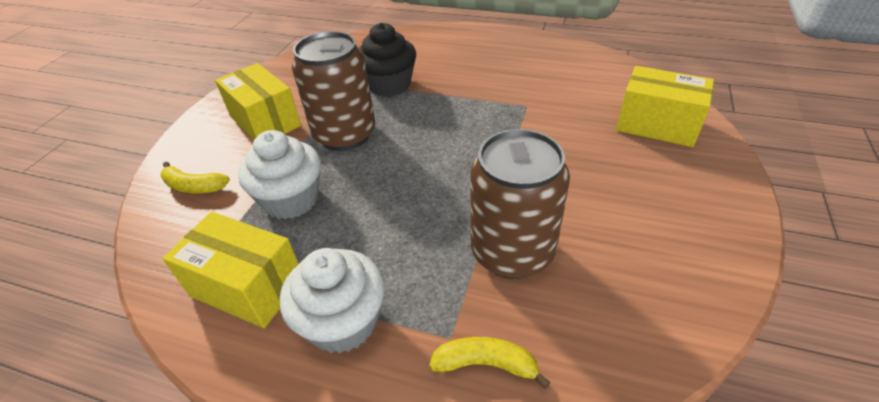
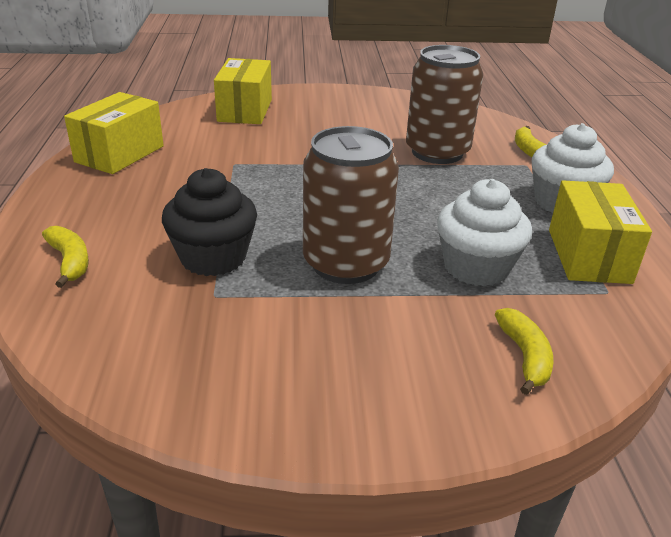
camera: 115 degrees left, 10 degrees down
(265, 121) = (354, 349): yellow box -> yellow box (120, 154)
(416, 42) = (70, 262): none -> yellow banana

